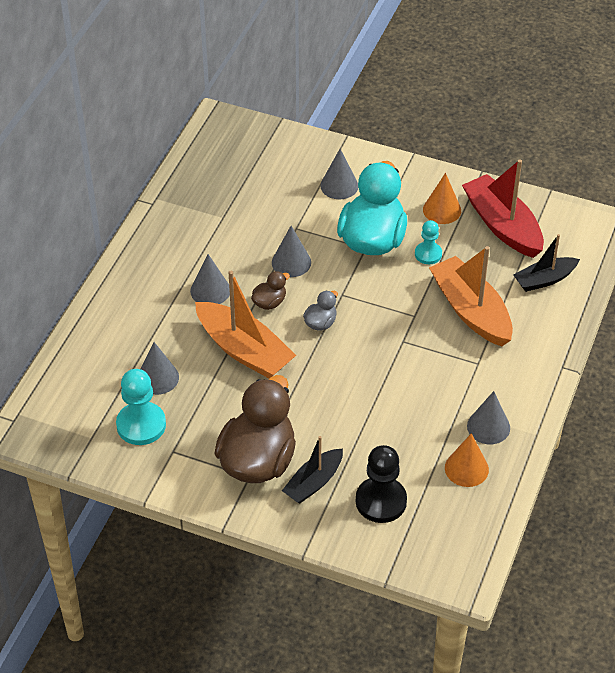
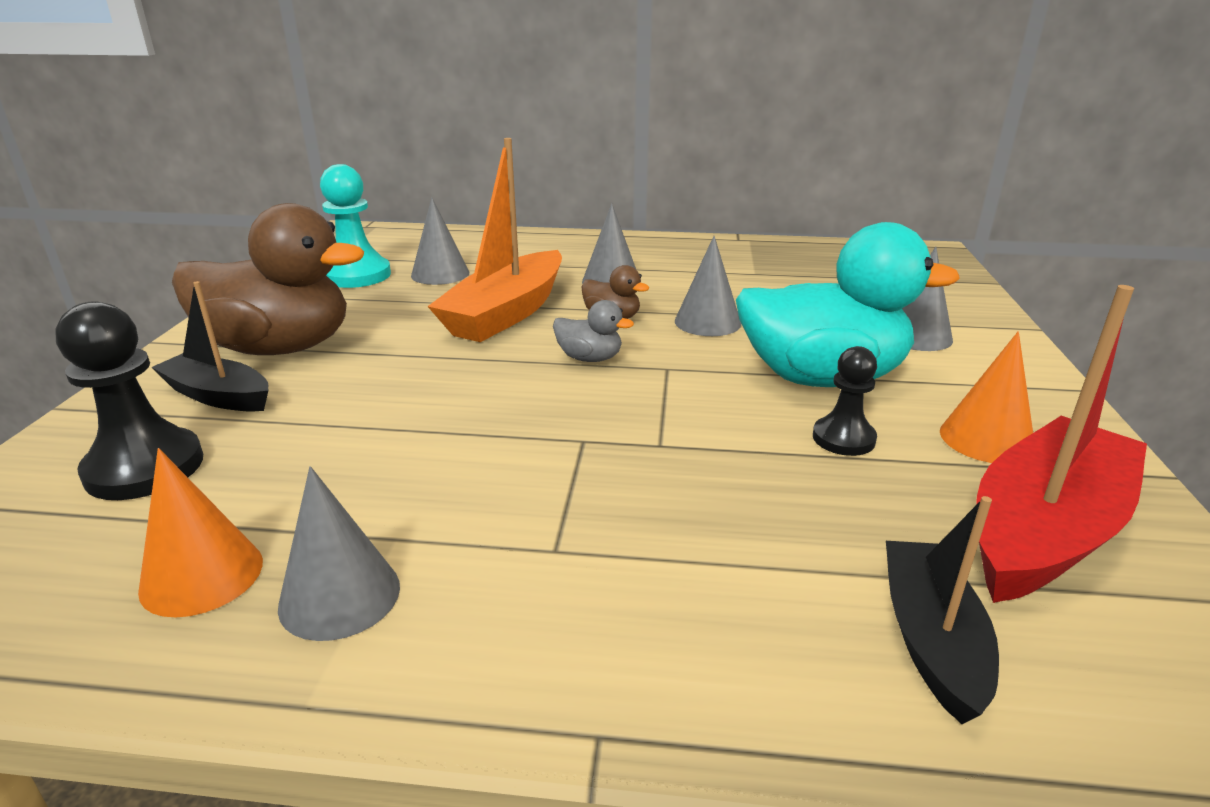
camera: 75 degrees right, 20 degrees down
(428, 254) = (843, 438): turquoise pawn -> black pawn
(471, 311) = (720, 516): orange boat -> none
(544, 280) = (931, 639): black boat -> black boat turned 45 degrees clockwise

